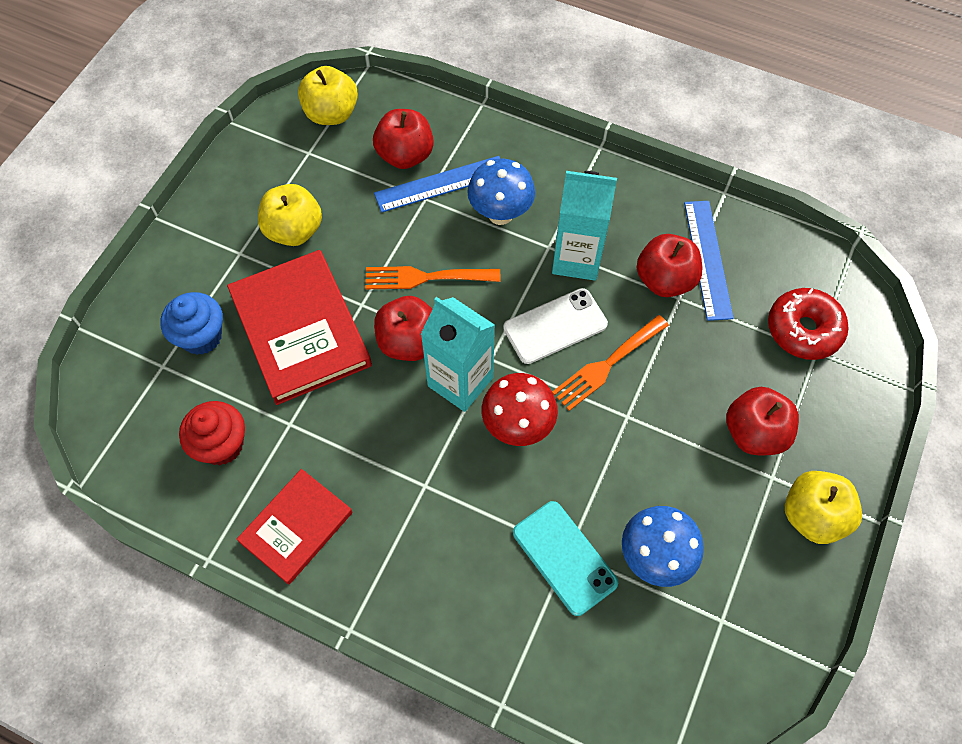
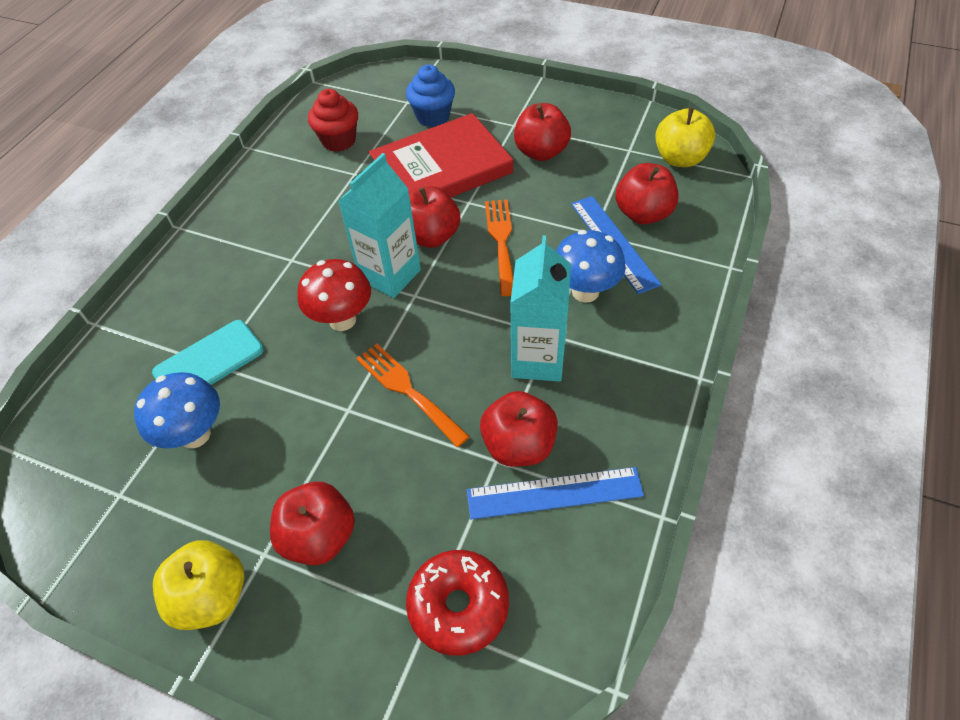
camera: 90 degrees right, 10 degrees down
(294, 230) = (541, 152): yellow apple -> red apple
(296, 527) = (266, 188): red book -> none
(555, 326) = (452, 344): white phone -> none

